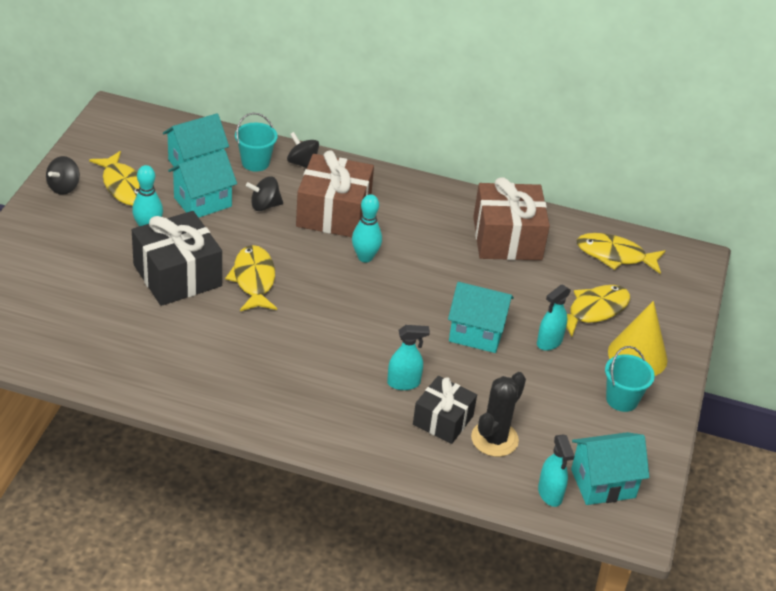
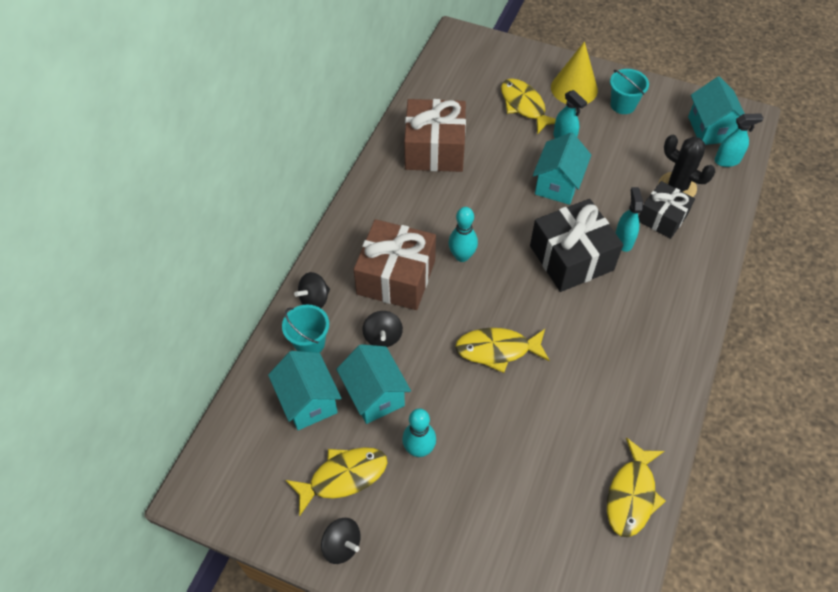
camera: 80 degrees left, 15 degrees up
(177, 275) = (493, 419): black gift -> black gift (571, 258)
(615, 255) = (456, 83): yellow fish -> yellow fish (631, 495)

